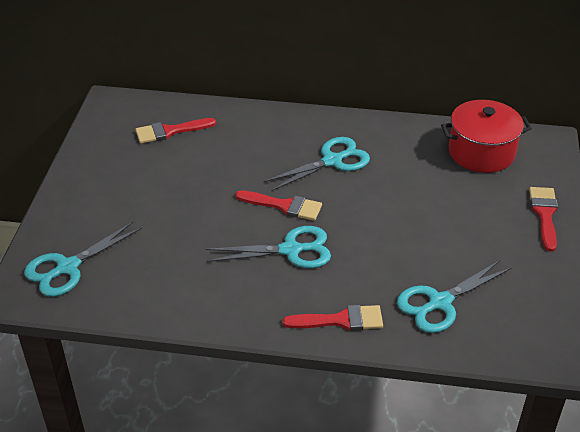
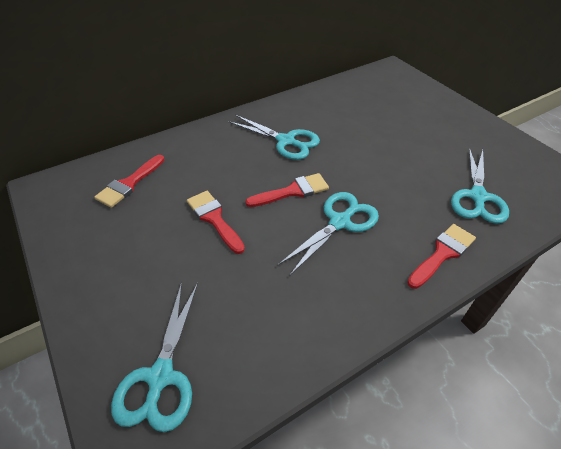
camera: 40 degrees left, 5 degrees up
(332, 161) = (286, 141): turquoise scissors -> turquoise scissors turned 105 degrees clockwise
(481, 152) = (367, 90): red pot -> none
(544, 214) = (448, 108): red brush -> red brush (214, 218)

